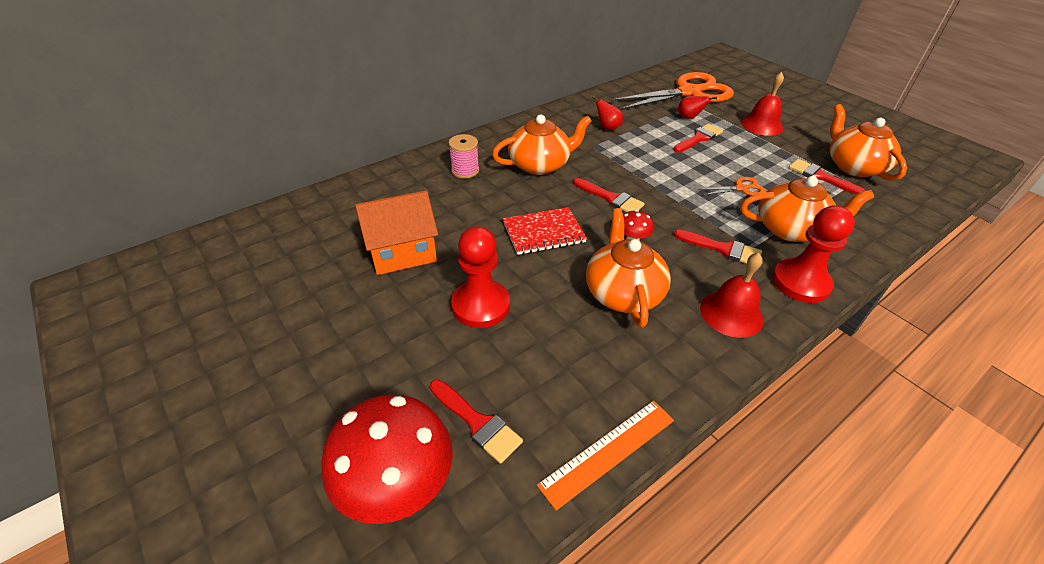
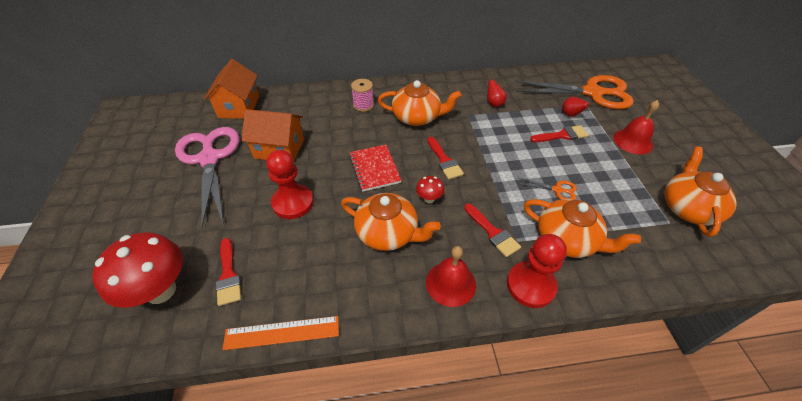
camera: 30 degrees right, 5 degrees up
(294, 222) = (239, 107): none -> orange house
(310, 298) = (209, 159): none -> pink scissors
(543, 232) = (374, 168): red notebook -> red notebook turned 60 degrees clockwise
(623, 292) = (388, 233): orange teapot -> orange teapot turned 90 degrees clockwise
(820, 177) = (642, 206): red brush -> none

